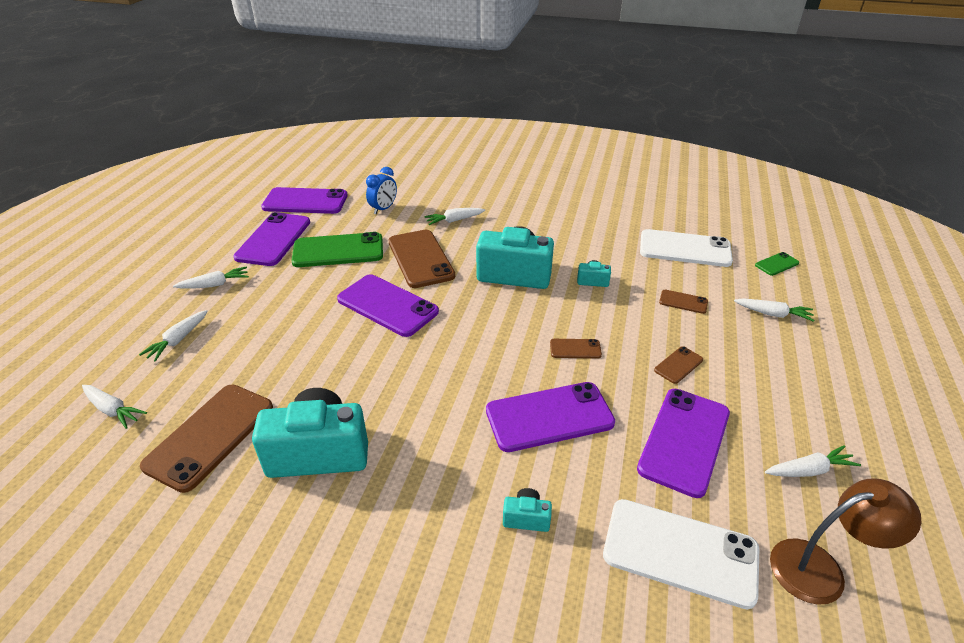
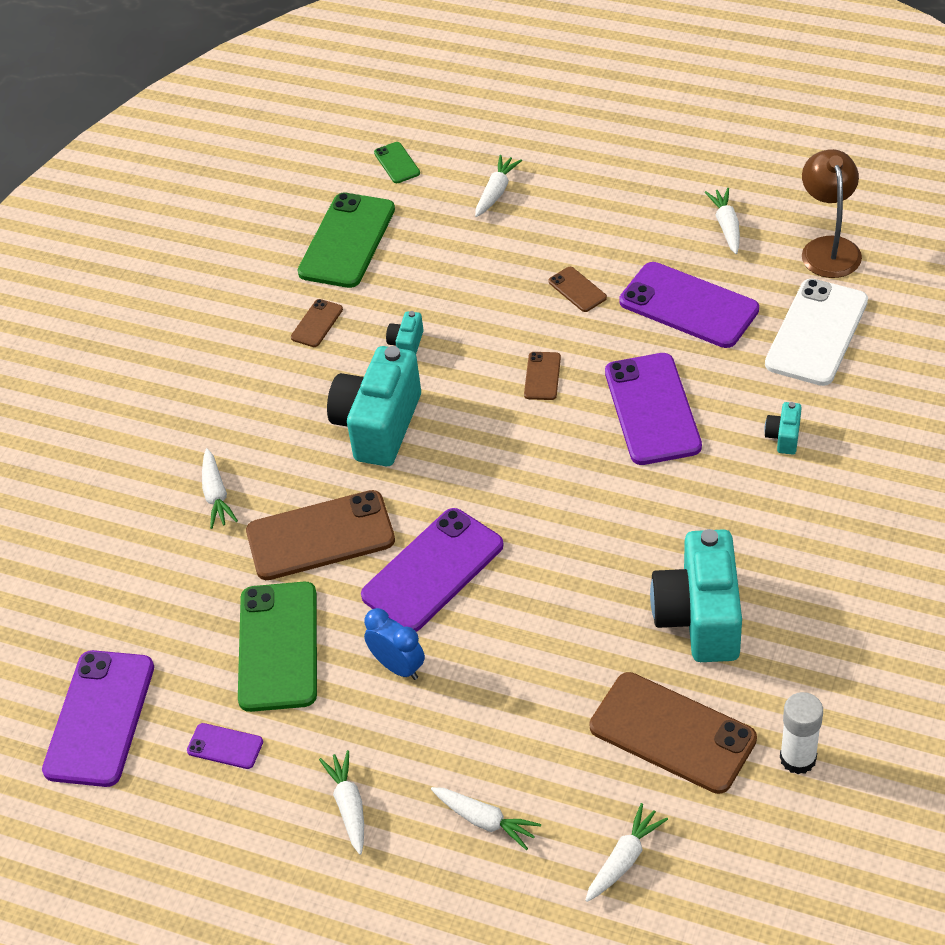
camera: 80 degrees left, 10 degrees up
(152, 523) = (798, 758): none -> white glue stick
(274, 239) = (225, 746): purple phone -> purple phone, size x0.47
(383, 209) = (155, 594): blue clock -> blue clock (398, 667)
(683, 302) = (463, 264): brown phone -> brown phone (317, 323)
(685, 249) = (347, 241): white phone -> green phone

